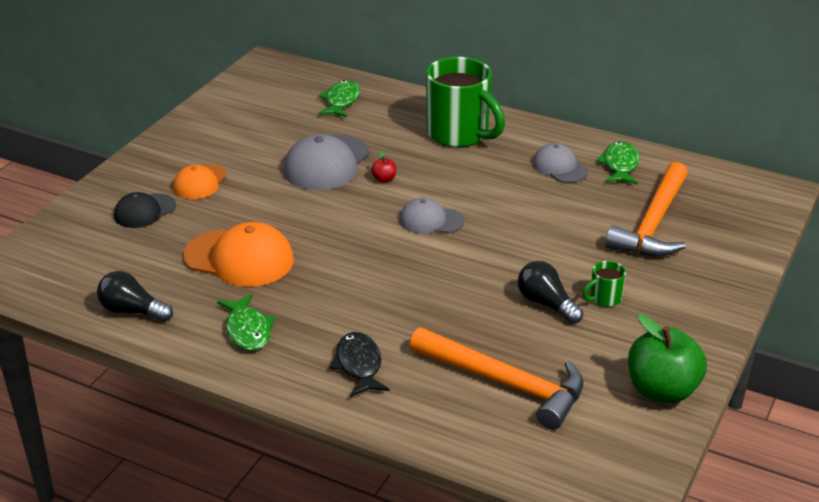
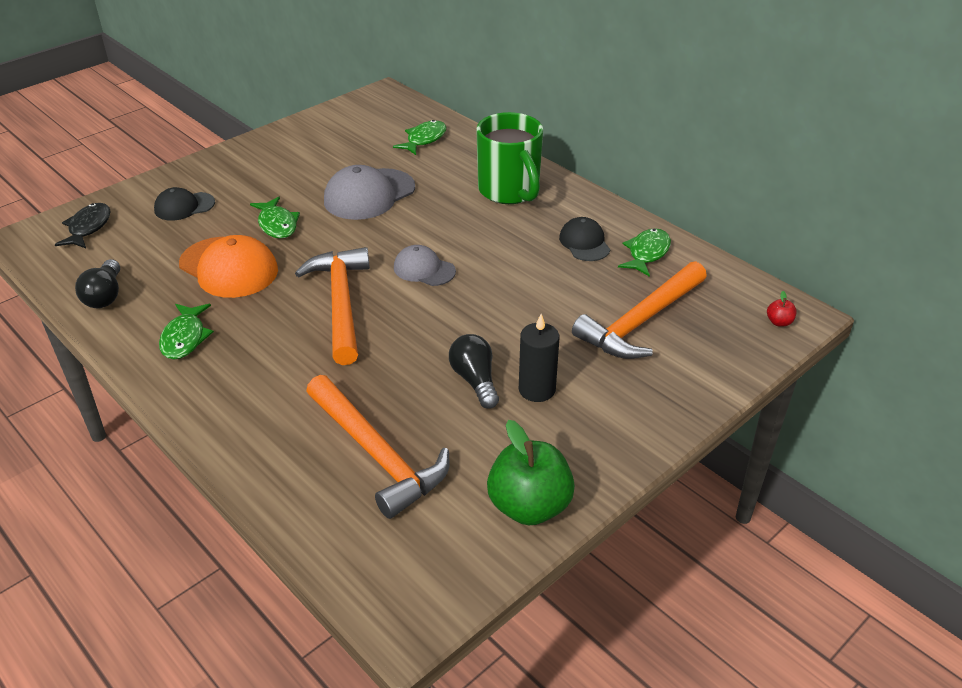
camera: 20 degrees right, 5 degrees up
(132, 311) = (105, 296): black light bulb -> black light bulb turned 135 degrees counterclockwise
(200, 182) = (248, 190): orange cap -> none
(256, 209) = (277, 224): none -> green fish
(359, 365) = (255, 398): black fish -> black fish (88, 227)
(375, 267) = (341, 303): none -> orange hammer
(384, 179) = (409, 220): red apple -> red apple (779, 322)
(559, 167) = (584, 243): grey cap -> black cap
(604, 299) = (537, 389): green mug -> black candle

